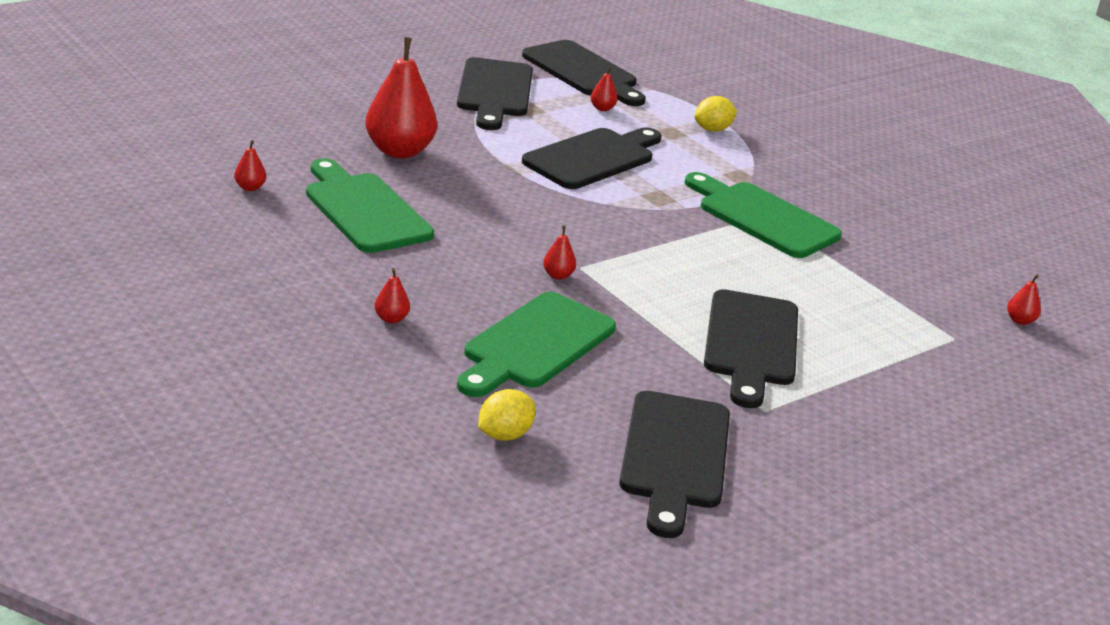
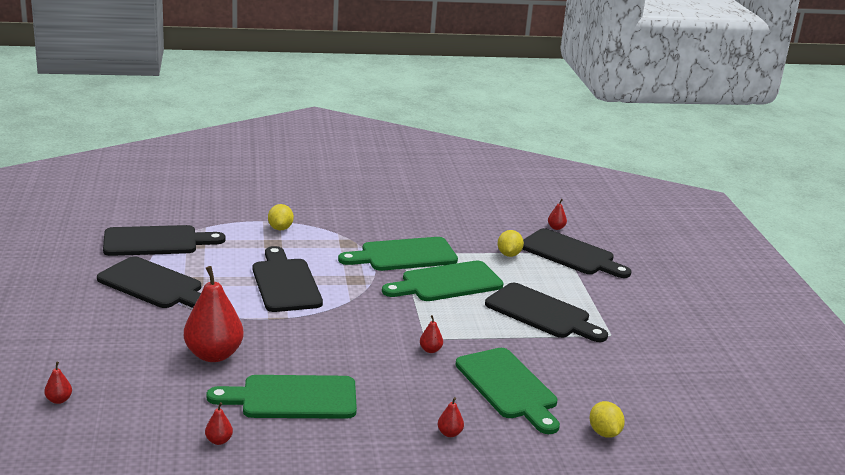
camera: 60 degrees left, 5 degrees down
(602, 108) = (217, 254): red pear -> red pear (59, 400)
(674, 456) = (645, 381): black cutting board -> black cutting board (570, 254)
(735, 259) = (447, 283): none -> green cutting board
(878, 293) = (509, 254): none -> yellow lemon

